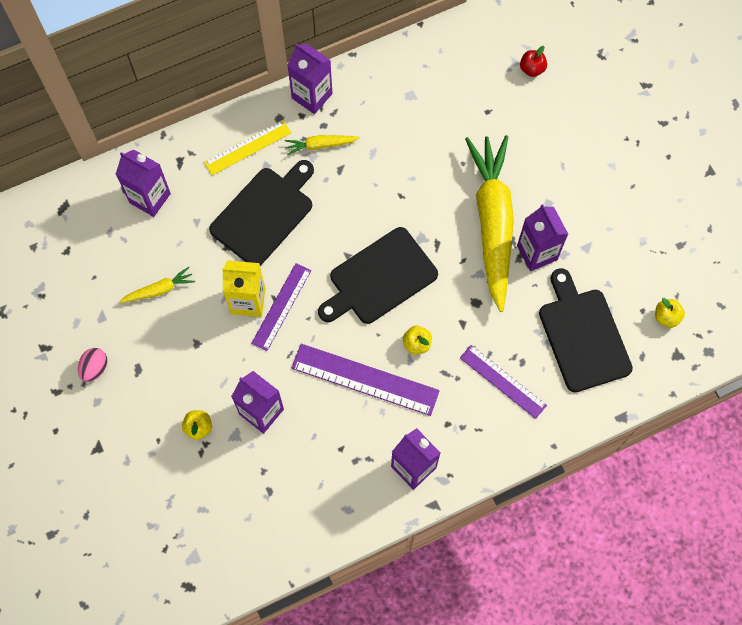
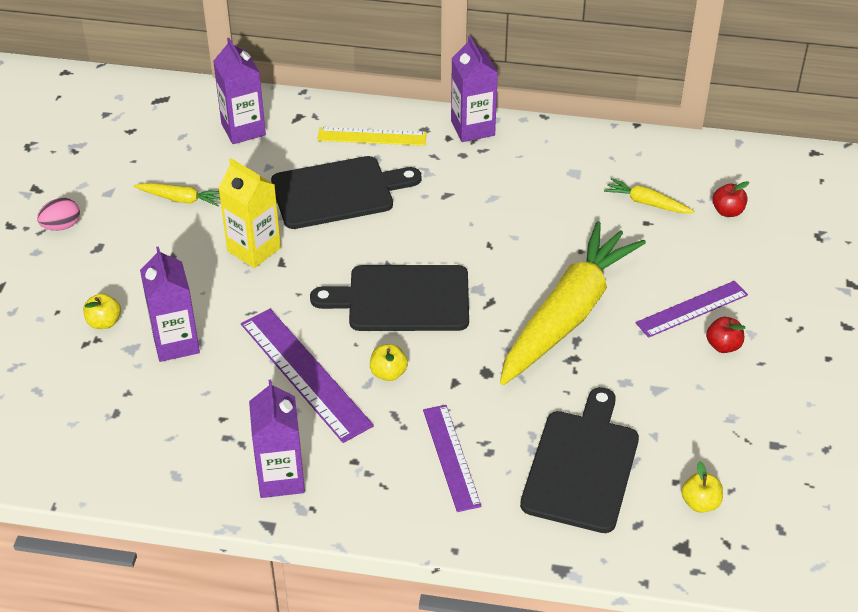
camera: 35 degrees right, 25 degrees down
(281, 306) = (281, 270): purple ruler -> purple ruler (692, 309)
(320, 145) = (444, 168): yellow carrot -> yellow carrot (647, 203)
(537, 252) = (595, 364): purple carton -> none
(602, 187) = (723, 346): none -> red apple

